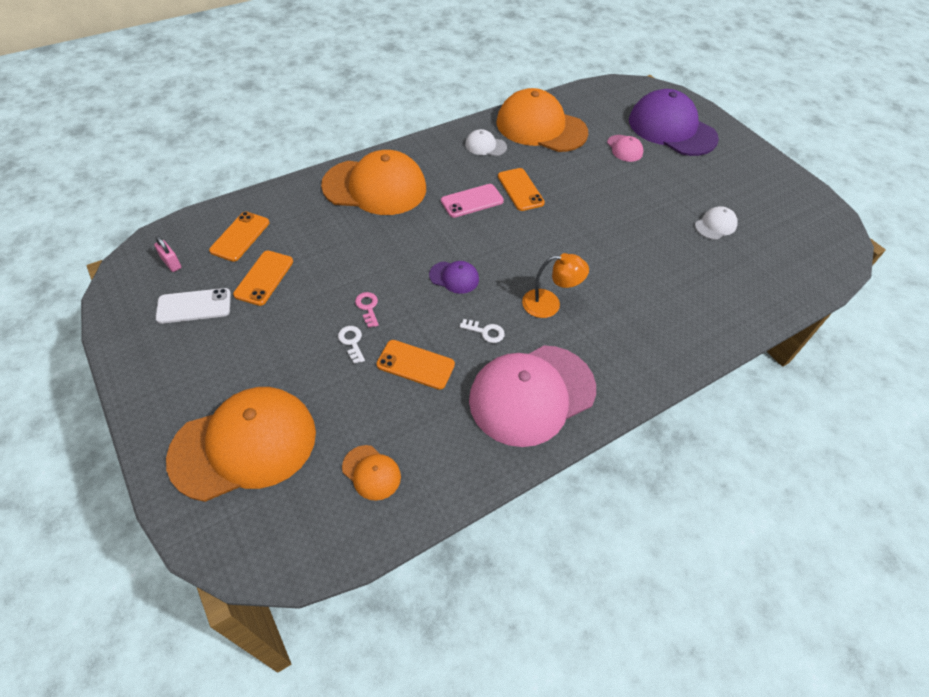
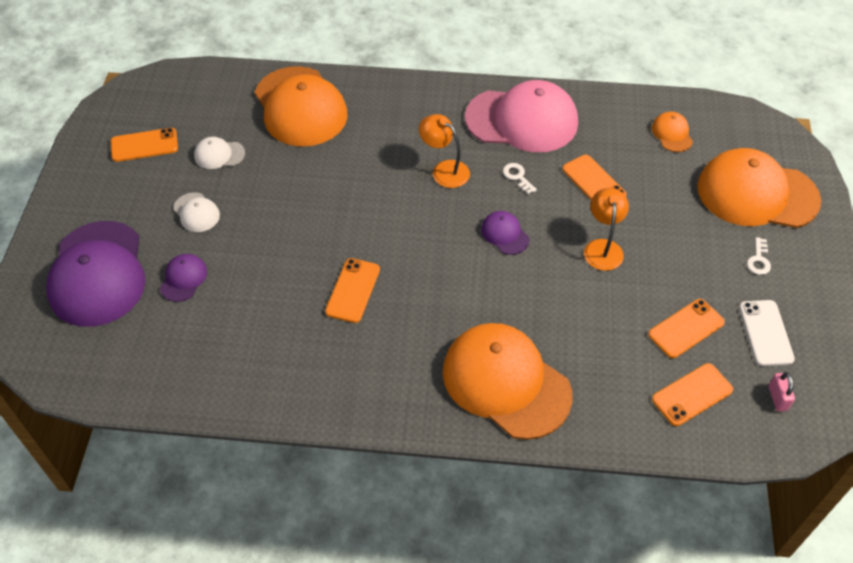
camera: 140 degrees left, 0 degrees up
(194, 306) = (766, 333): white phone -> white phone turned 60 degrees clockwise
(352, 342) = (635, 225): white key -> white key (758, 260)
(368, 307) = (603, 247): pink key -> orange lamp
(472, 201) = (416, 304): pink phone -> none
(485, 146) = (330, 372): white cap -> white cap (196, 212)
(541, 127) = (236, 363): orange cap -> orange cap (300, 107)
(624, 148) = (183, 279): pink cap -> purple cap
(768, 205) = (144, 145): none -> orange phone

